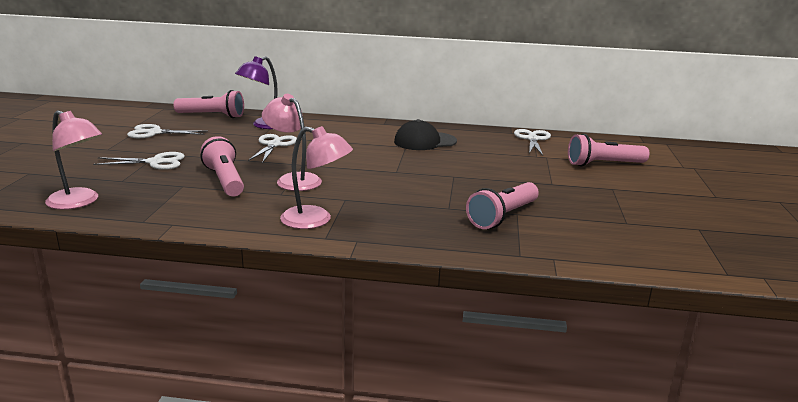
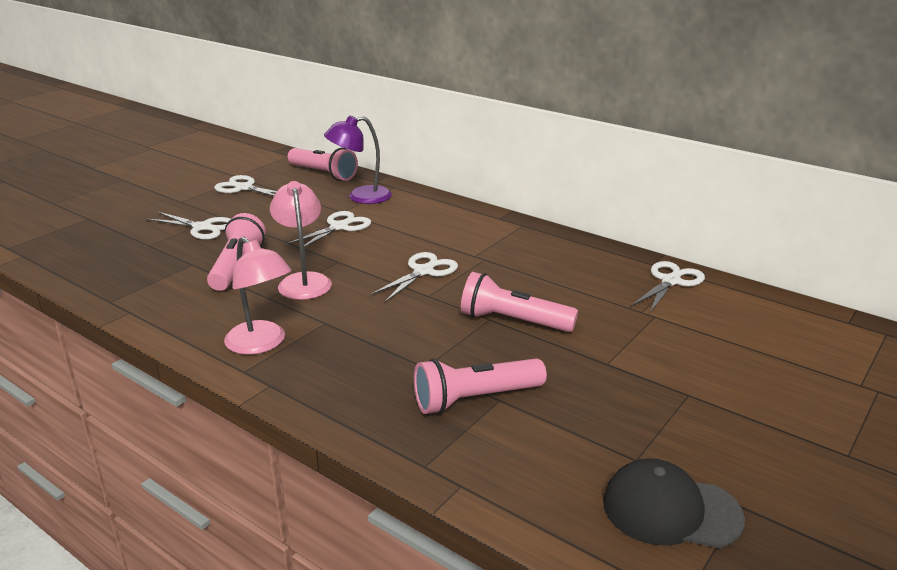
camera: 30 degrees right, 5 degrees up
(79, 202) = (87, 264): pink lamp -> none
(374, 159) = (423, 271): none -> white scissors
(425, 141) = (517, 256): black cap -> black cap (671, 510)
(604, 164) = (727, 349): pink flashlight -> pink flashlight (513, 321)

